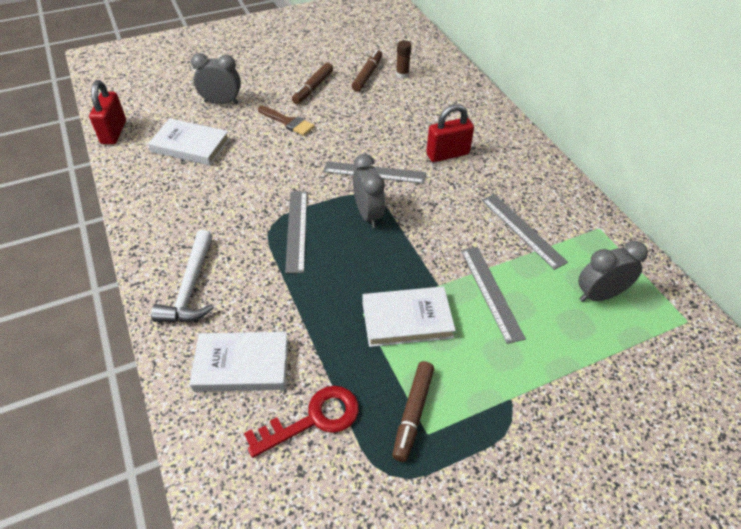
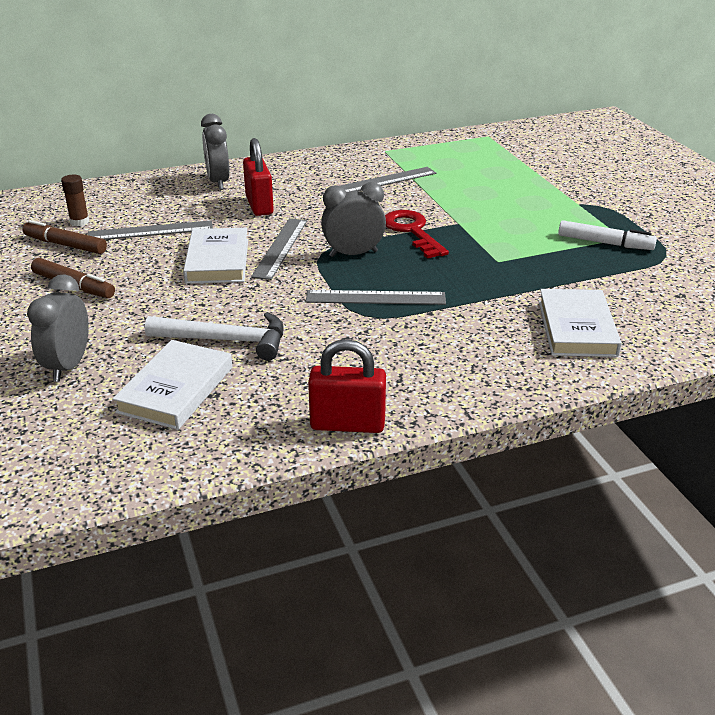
camera: 85 degrees left, 15 degrees down
(114, 132) = (103, 481): red padlock -> red padlock (347, 424)
(190, 287) = (472, 368): white hammer -> white hammer (226, 340)
(288, 122) = (151, 305): brown brush -> none
(313, 419) = (627, 288): red key -> red key (412, 231)
(407, 319) = (502, 240): white book -> white book (217, 261)
(413, 413) = (605, 243): brown marker -> white marker
(491, 292) = (465, 201): grey ruler -> grey ruler (150, 231)
(599, 295) = (464, 160): grey clock -> grey clock (218, 182)

